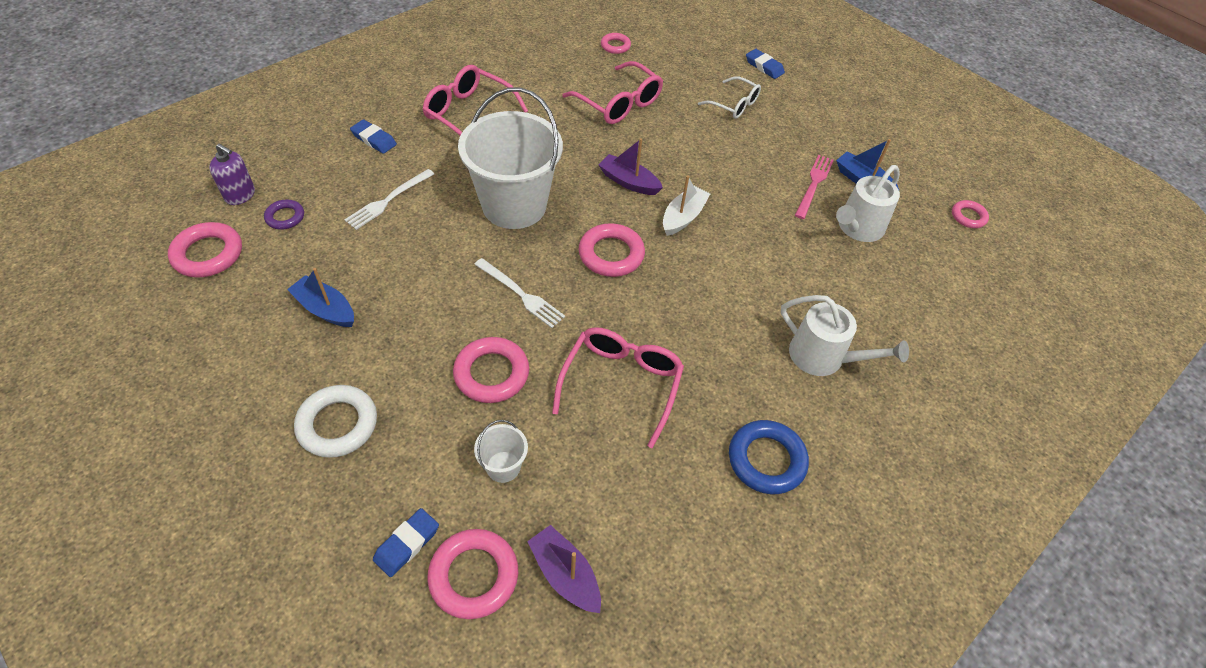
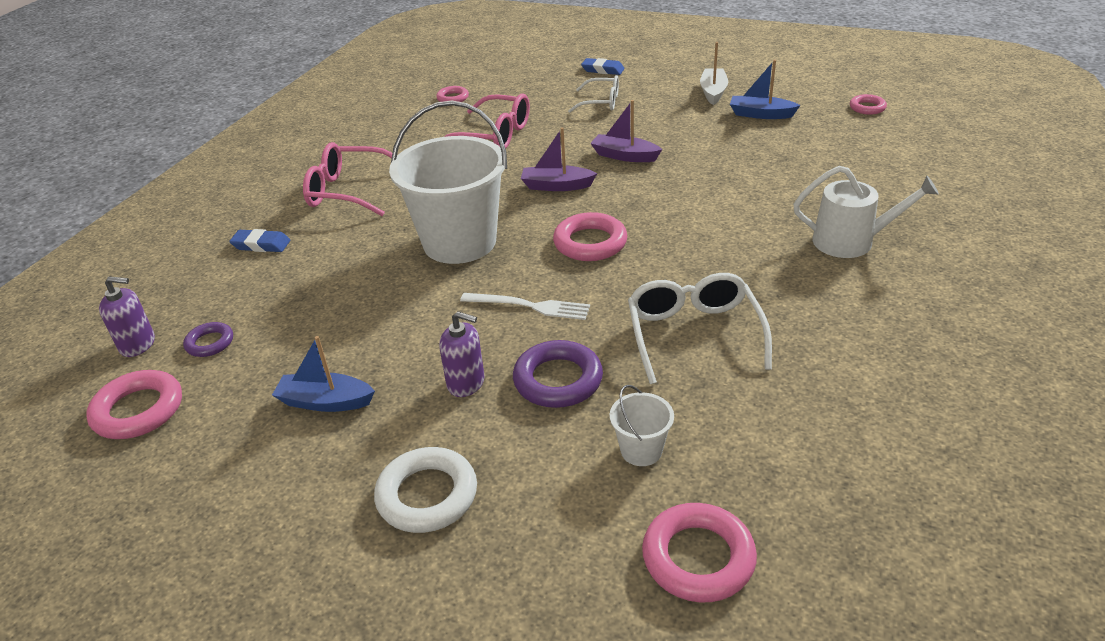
camera: 20 degrees left, 15 degrees down
(388, 200) = (320, 286): white fork -> none
(407, 544) = (601, 565): blue eraser -> none
(427, 342) = (466, 383): none -> purple soap dispenser
(491, 373) = (558, 380): pink ring -> purple ring
(565, 574) = (788, 510): purple boat -> purple boat (624, 156)
(621, 384) = (694, 335): pink glasses -> white glasses
(683, 217) = (631, 192): white boat -> white boat (713, 92)
(766, 460) = (879, 334): blue ring -> none
(814, 184) = (723, 131): pink fork -> none
(858, 228) = (788, 146): white watering can -> none

